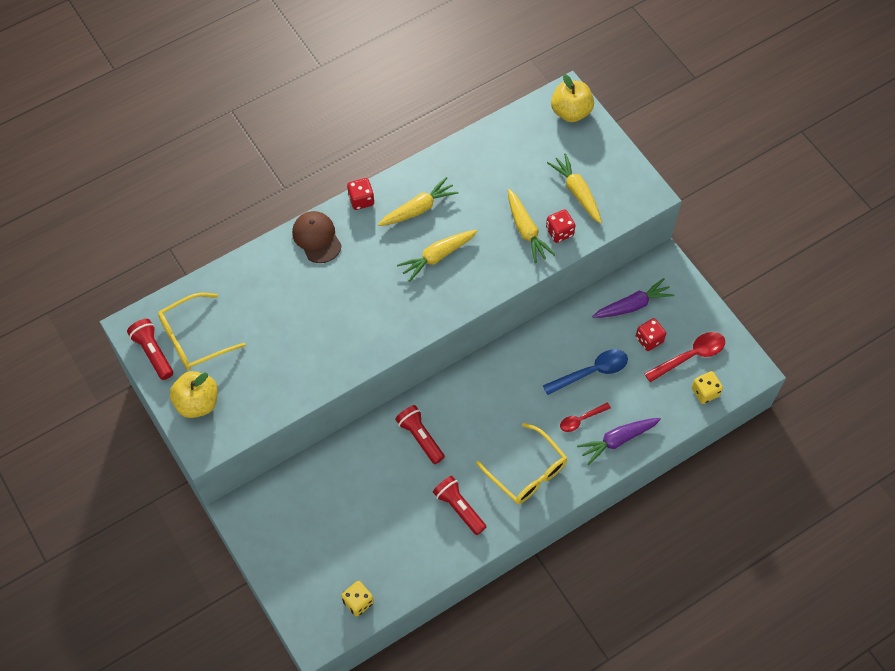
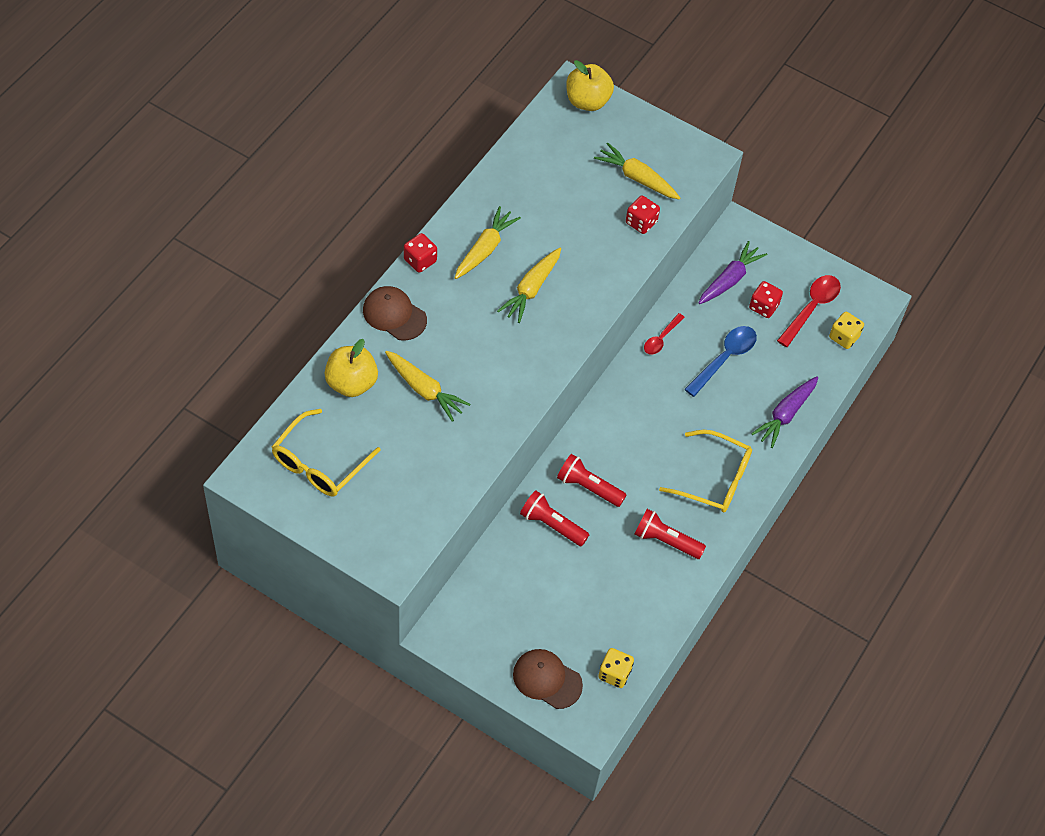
camera: 30 degrees left, 5 degrees down
(153, 353) = (283, 494): red flashlight -> red flashlight (552, 525)
(197, 403) = (360, 527): yellow apple -> yellow apple (351, 383)
(302, 583) = (547, 679): none -> brown cap
(526, 230) = (607, 232): yellow carrot -> yellow carrot (424, 390)
(581, 419) = (739, 408): red spoon -> red spoon (661, 338)

